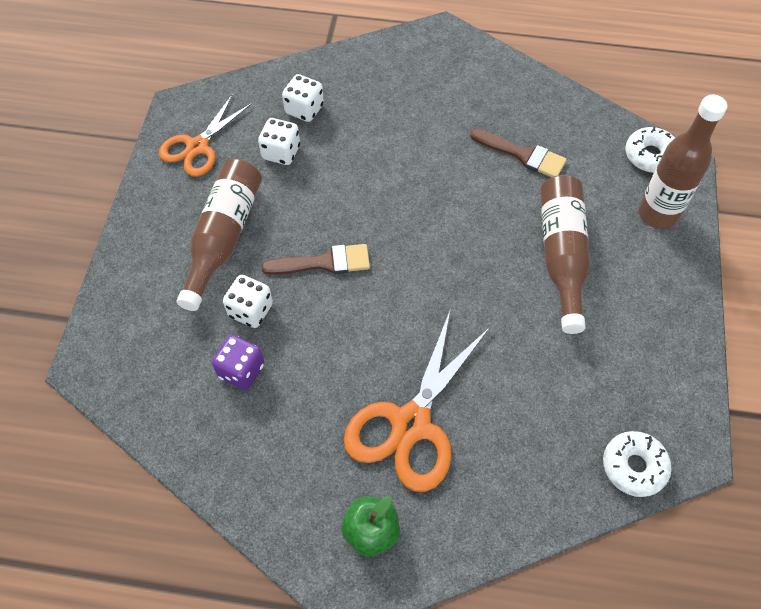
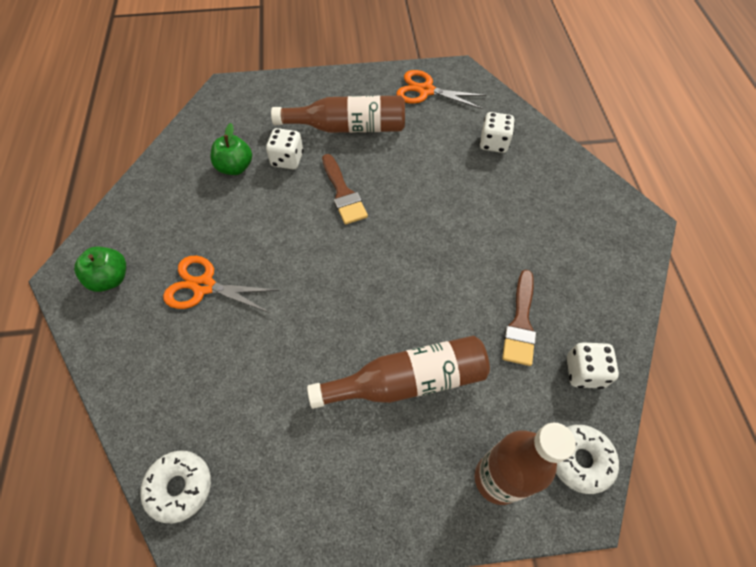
camera: 75 degrees right, 0 degrees up
(241, 370) = (235, 167): purple dice -> green apple
(281, 152) = (442, 140): white dice -> white dice (584, 372)
(410, 424) = (203, 286): orange scissors -> orange scissors, size x0.66

